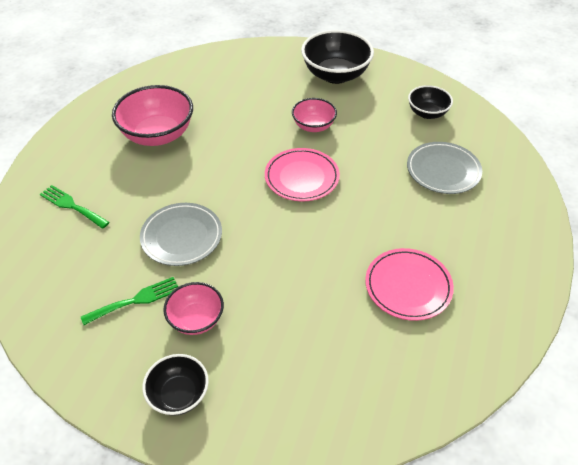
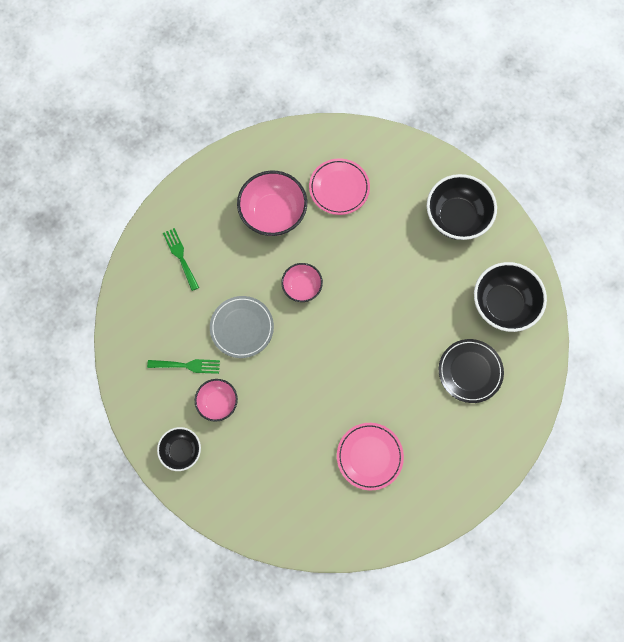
camera: 30 degrees right, 25 degrees up
(301, 177) = (357, 318): pink plate -> pink plate (339, 188)
(313, 126) = (399, 269): pink bowl -> pink bowl (302, 287)
(427, 113) = (503, 304): black bowl -> black bowl, size x1.72
(443, 170) = (470, 371): grey plate -> black plate

